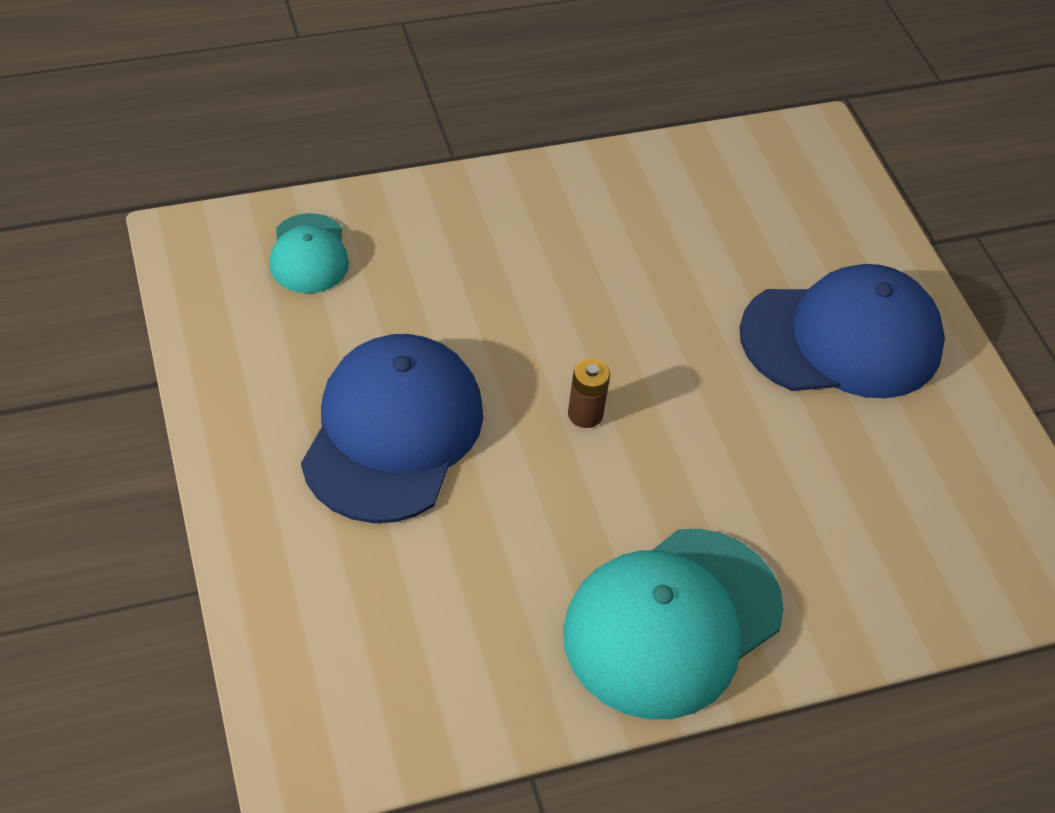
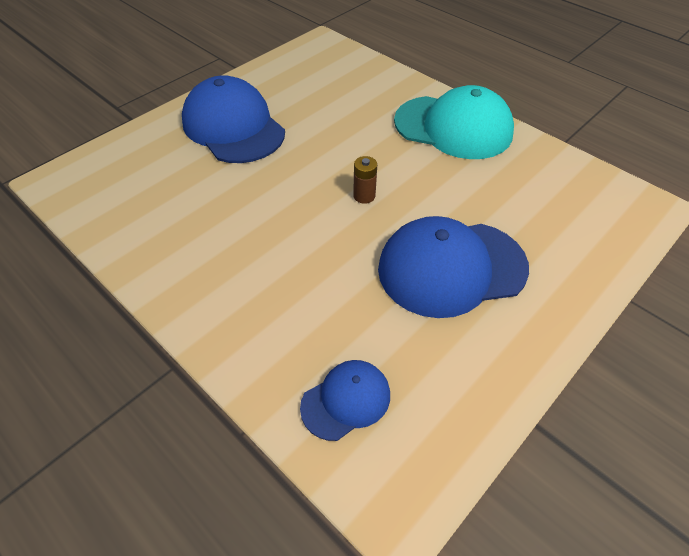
camera: 115 degrees left, 0 degrees up
(309, 254) = (346, 400): turquoise cap -> blue cap

